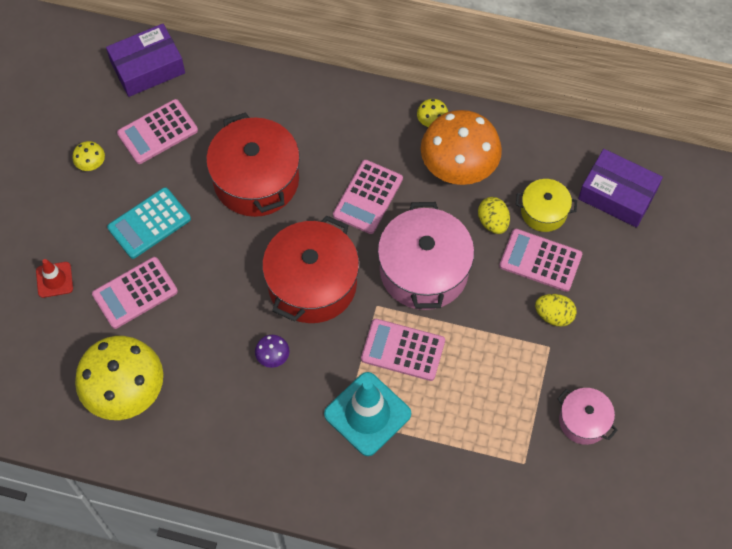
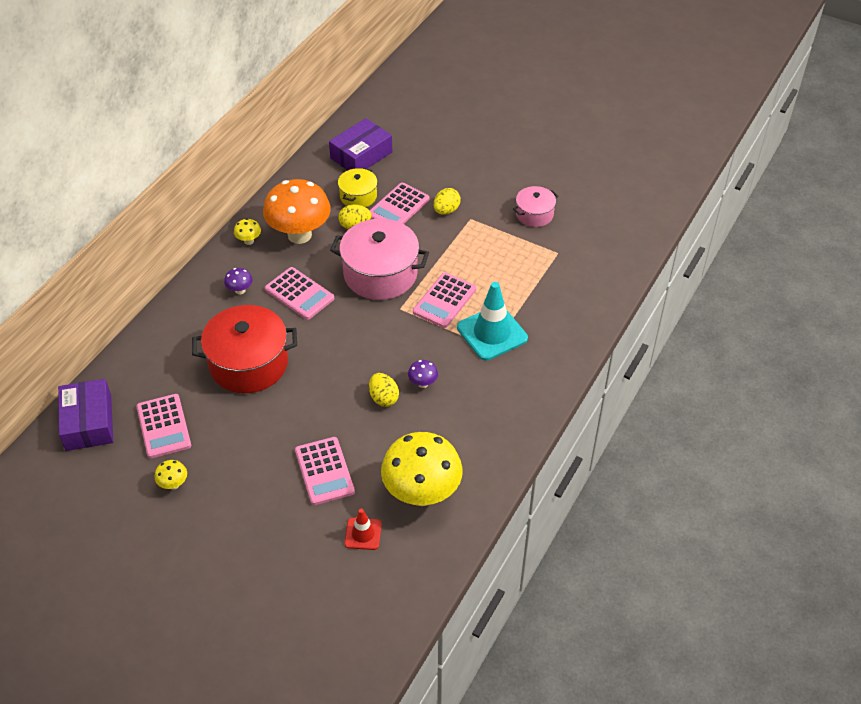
camera: 75 degrees left, 15 degrees down
(54, 280) = (285, 533): red traffic cone -> red traffic cone (363, 534)
(149, 223) = (257, 449): turquoise calculator -> none
(243, 323) = (383, 398): none -> yellow egg
(312, 283) = (364, 345): red pot -> none
(355, 138) = (240, 290): none -> purple mushroom

